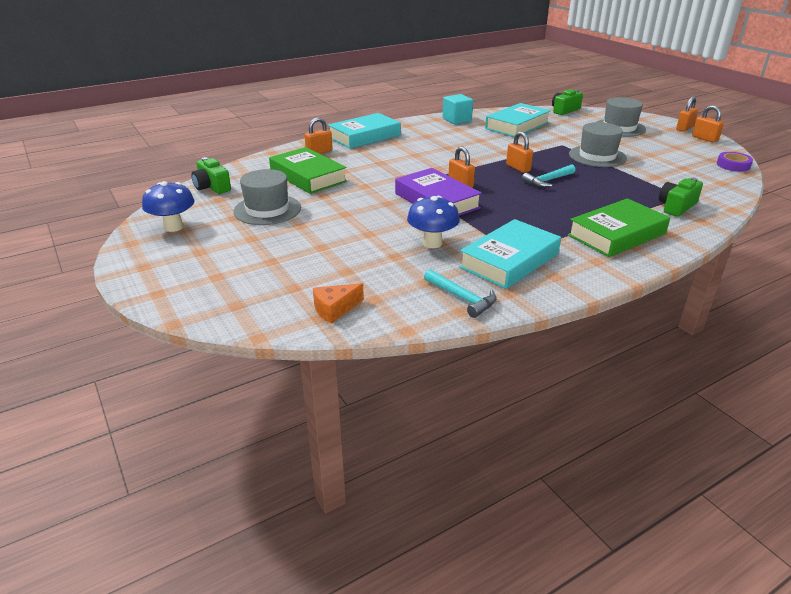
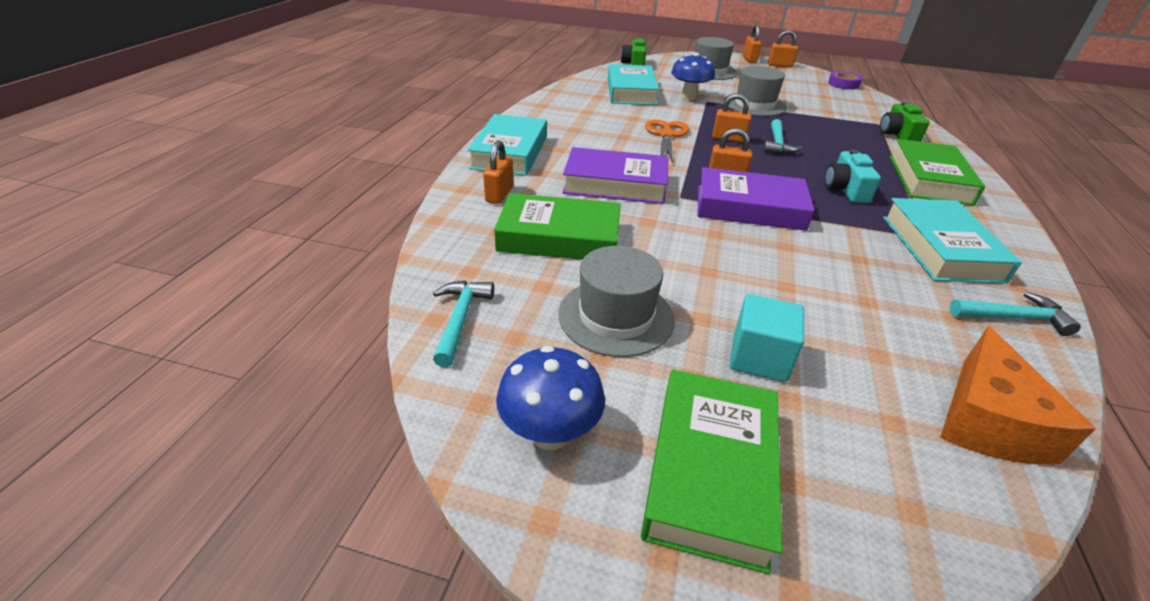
camera: 45 degrees left, 5 degrees up
(198, 260) = (711, 471): none -> green book
(212, 187) = (460, 320): green camera -> turquoise hammer
(335, 309) = (987, 420): orange cheese -> orange cheese, size x1.69
(386, 166) = (615, 184): none -> purple book
(432, 243) = (856, 264): blue mushroom -> blue mushroom (689, 97)
(457, 119) = (563, 100): turquoise cube -> turquoise cube (759, 357)
(478, 154) = (666, 135): none -> orange scissors
(528, 216) = (845, 189): none -> turquoise camera

